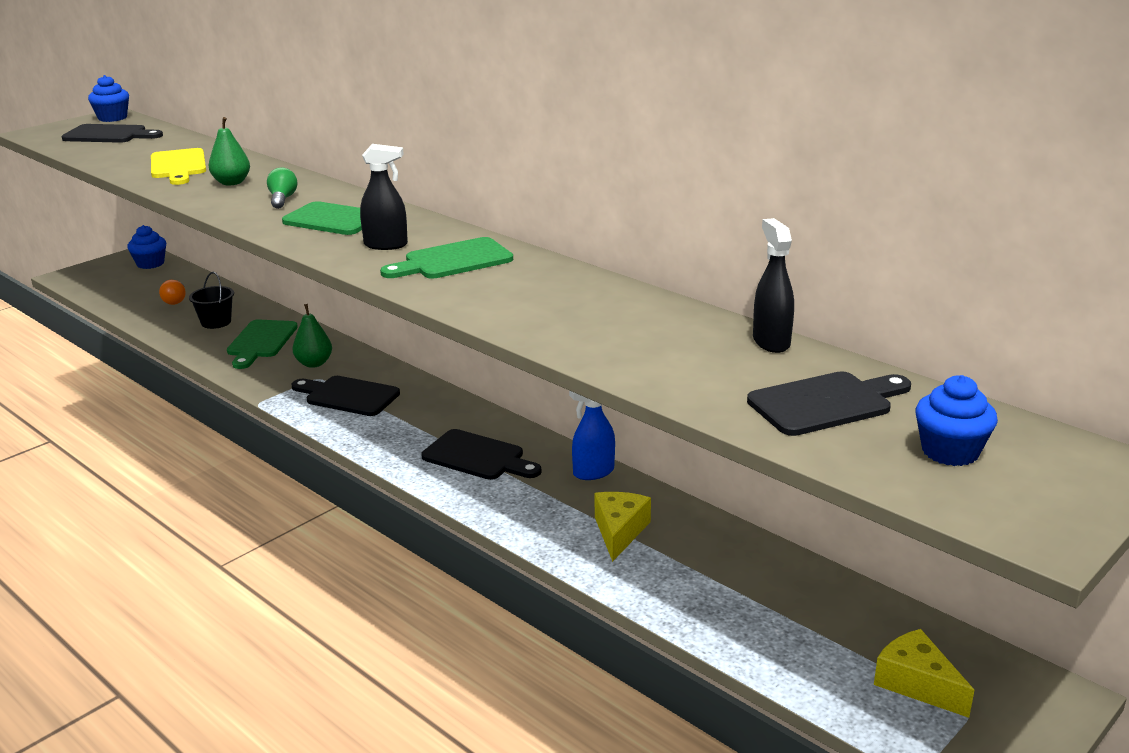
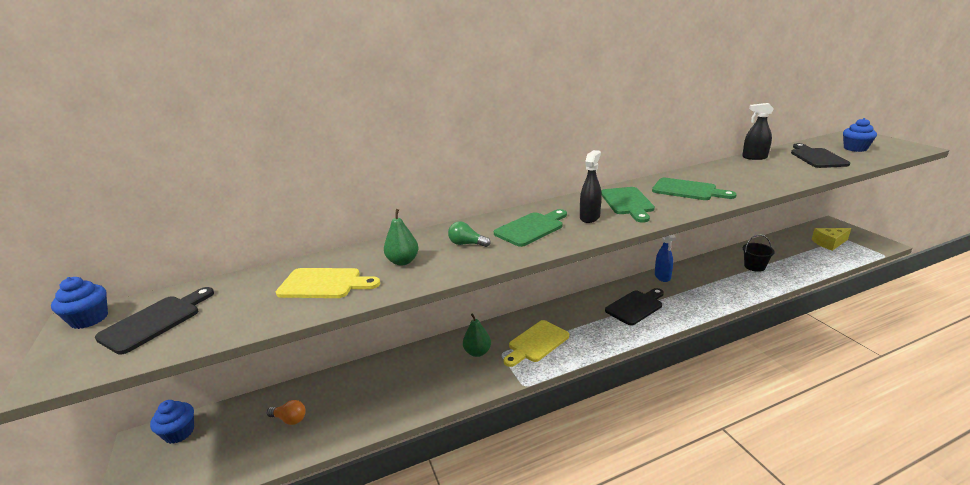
camera: 65 degrees left, 0 degrees up
(216, 322) = (361, 396): black bucket -> black bucket (754, 266)
(261, 342) = (421, 374): green cutting board -> green cutting board (688, 190)
(348, 396) = (536, 343): black cutting board -> yellow cutting board
(619, 531) = (720, 279): yellow cheese -> none

